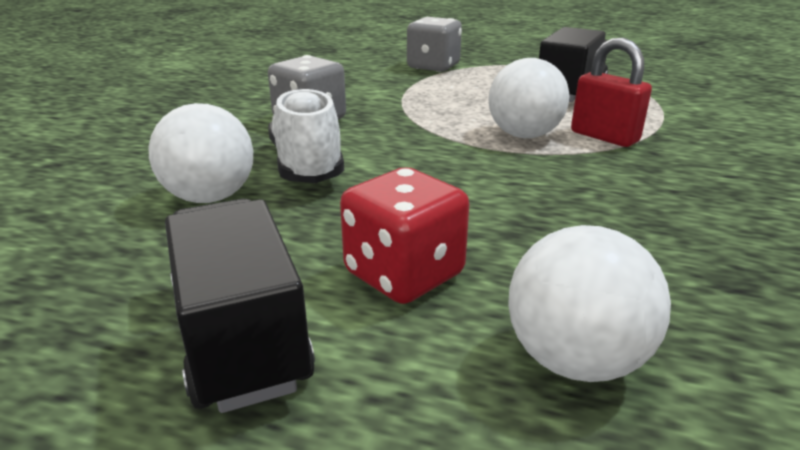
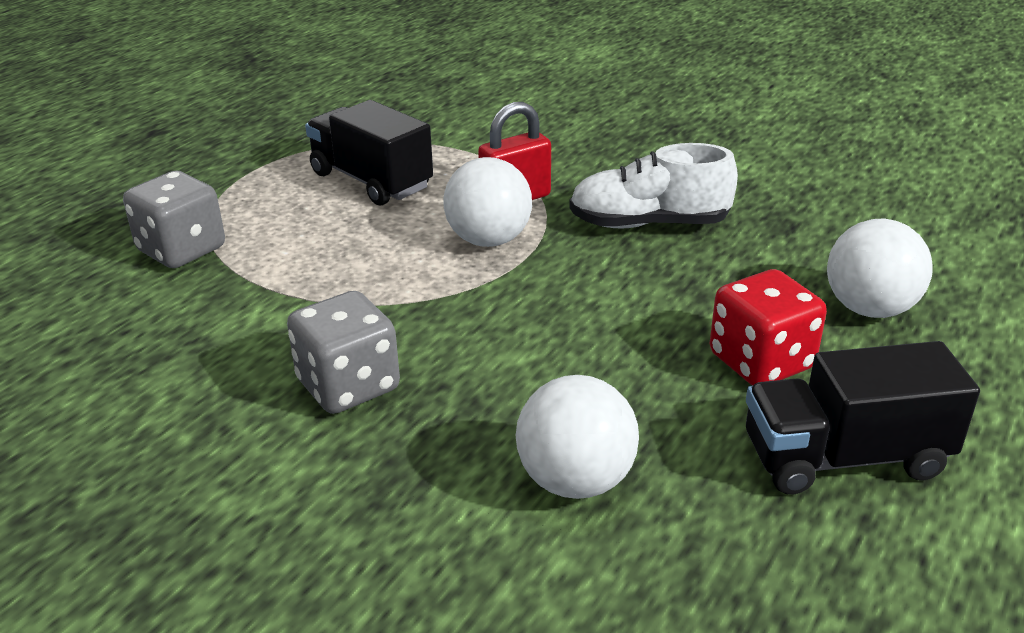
camera: 75 degrees left, 5 degrees up
(307, 164) = (506, 399): white shoe -> white shoe (648, 224)

